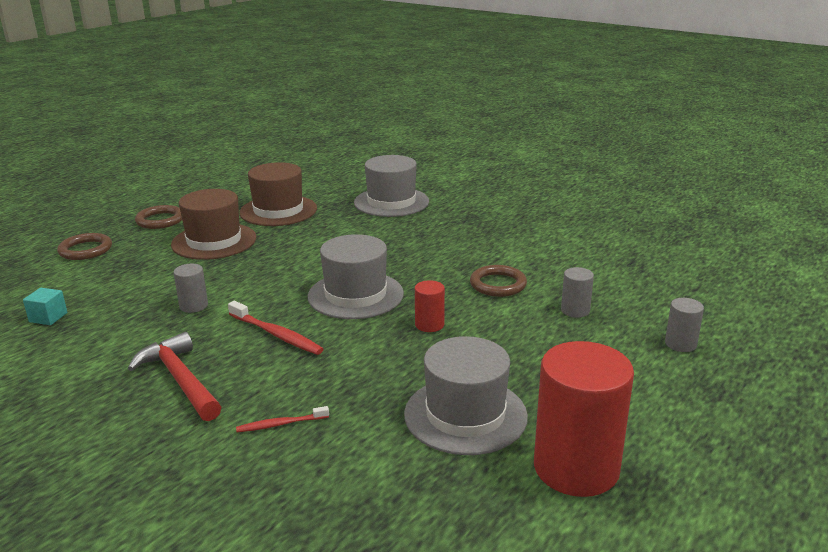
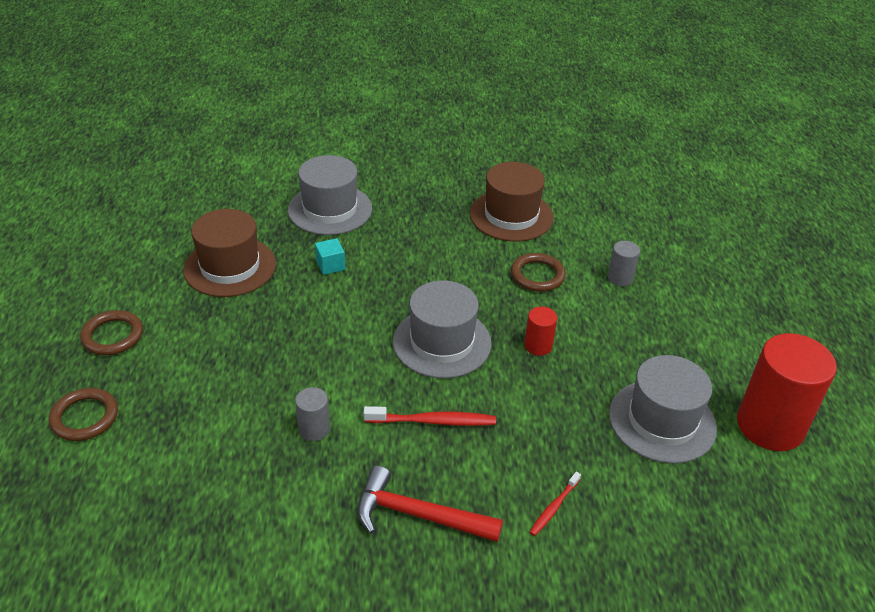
camera: 40 degrees left, 15 degrees up
(48, 317) = (182, 523): turquoise cube -> turquoise cube (330, 265)
(214, 241) = (218, 338): brown hat -> brown hat (511, 215)
(680, 344) = (715, 278): grey cylinder -> none

